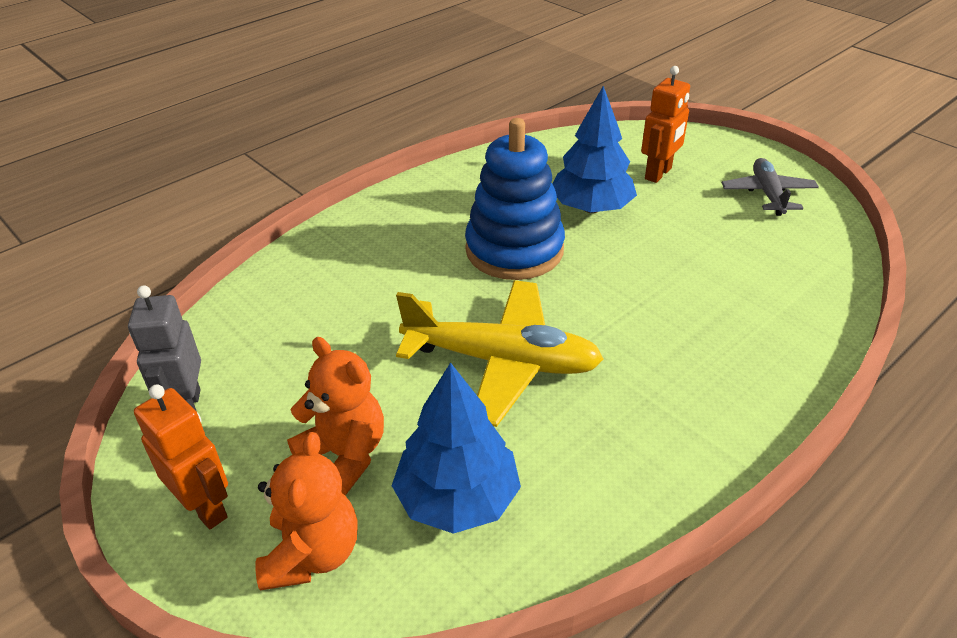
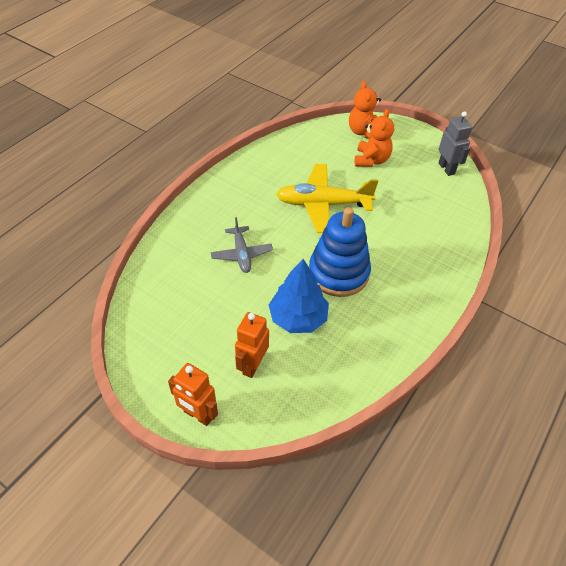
camera: 165 degrees right, 10 degrees up
(205, 507) = (409, 139): orange robot -> orange robot (198, 415)
(344, 455) = (371, 160): orange teddy bear -> orange teddy bear turned 105 degrees counterclockwise
(457, 498) = (322, 152): blue tree -> none
(768, 194) = (171, 352): grey plane -> grey plane (241, 254)

